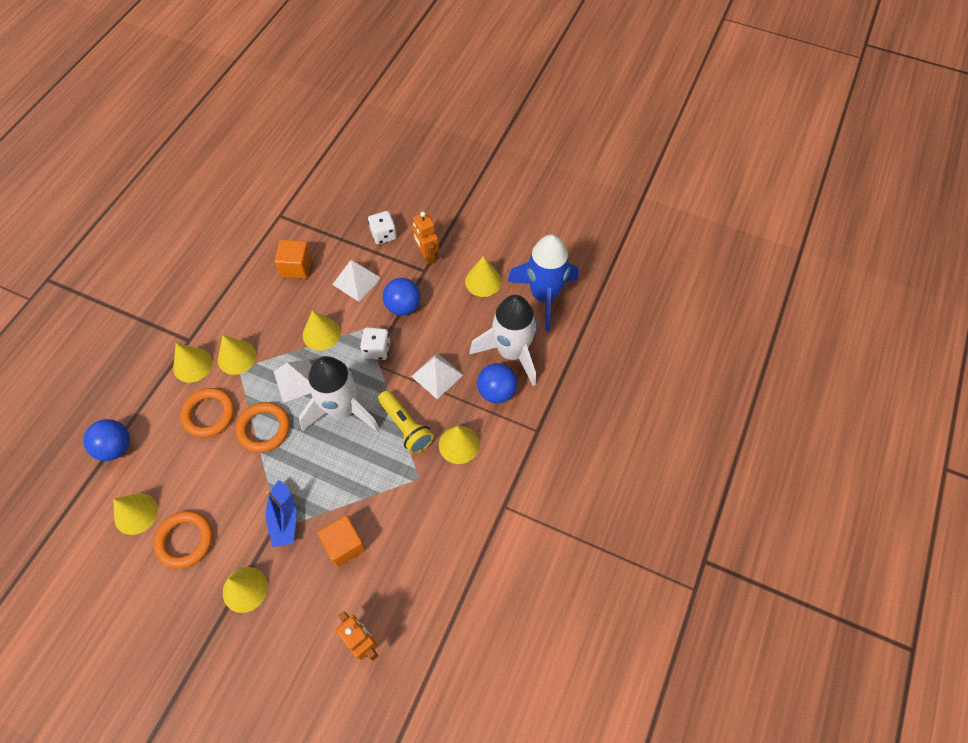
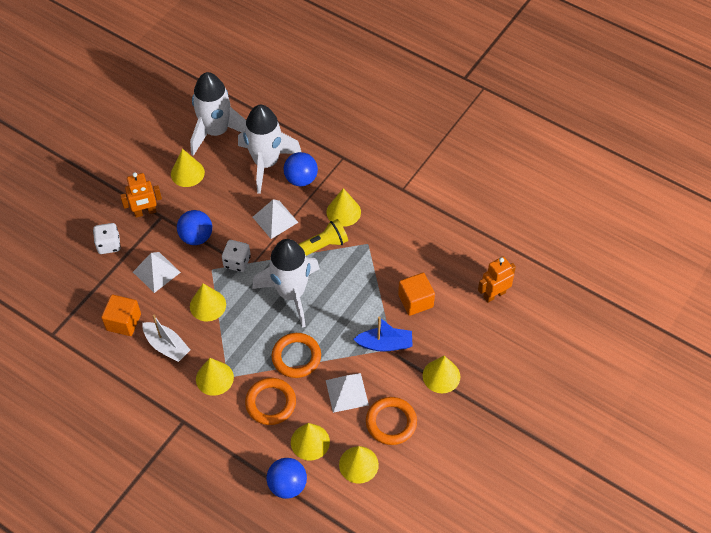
camera: 80 degrees left, 5 degrees down
(192, 365) = (213, 417): yellow cone -> yellow cone (310, 442)
(272, 308) = (167, 346): none -> white boat
(296, 380) = (253, 329): white pyramid -> white pyramid (347, 392)
(544, 296) = (216, 131): blue rocket -> white rocket

